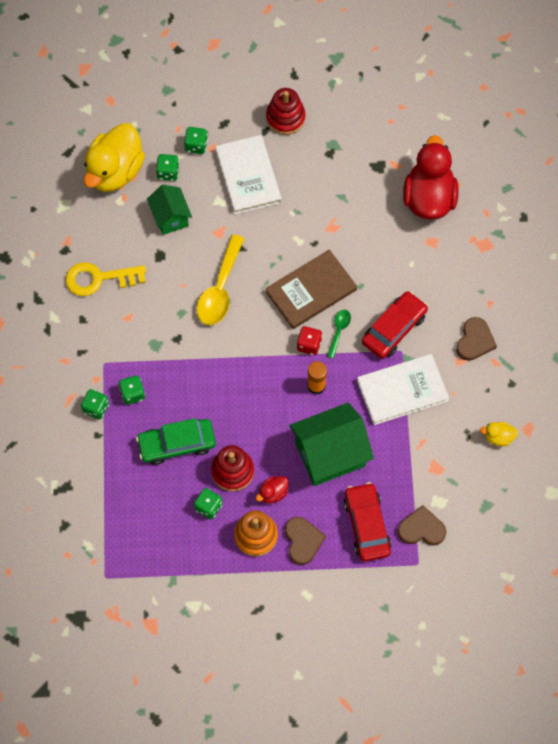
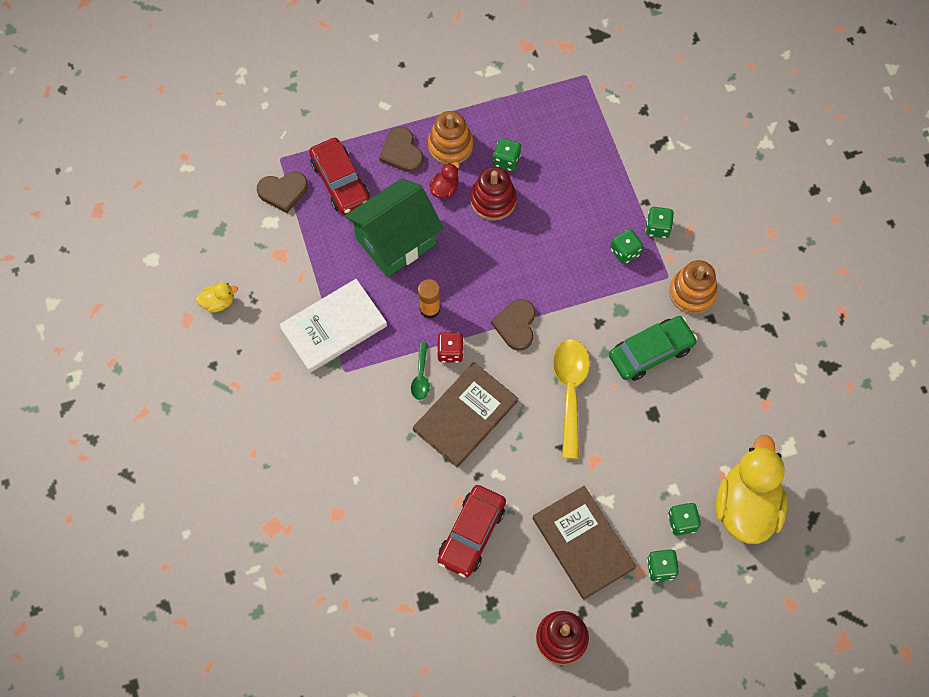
camera: 165 degrees right, 0 degrees up
(89, 344) = (692, 293): none -> orange stacking toy
(99, 279) = (711, 368): yellow key -> none
(170, 217) = (658, 464): green house -> none
(177, 444) = (560, 213): green car -> green car (651, 352)
(248, 176) = (583, 543): white book -> brown book
(394, 329) = (358, 394): red car -> red car (471, 534)
(429, 198) = (353, 571): red duck -> none
(475, 341) = (263, 404): brown heart -> brown heart (516, 325)

